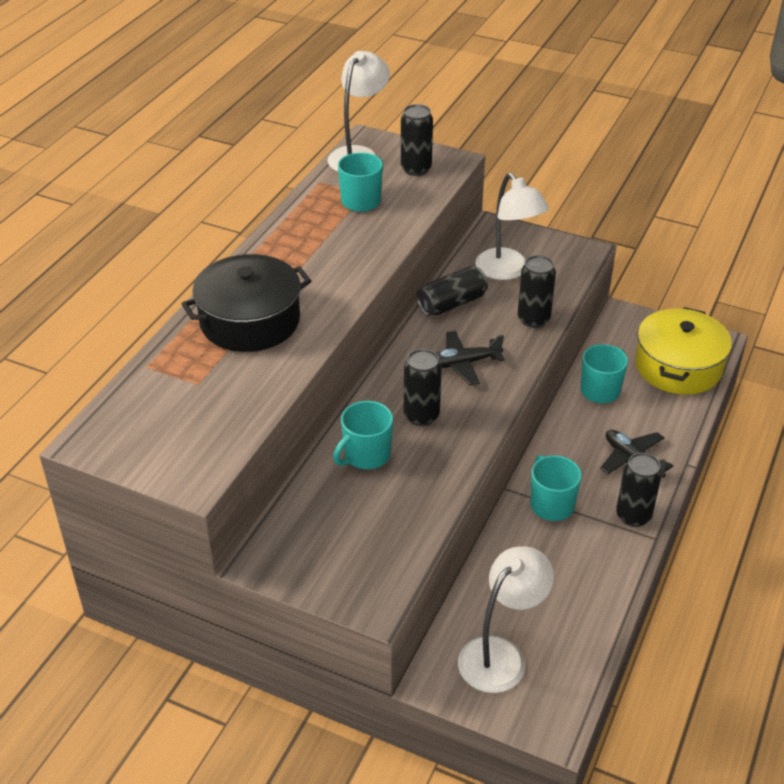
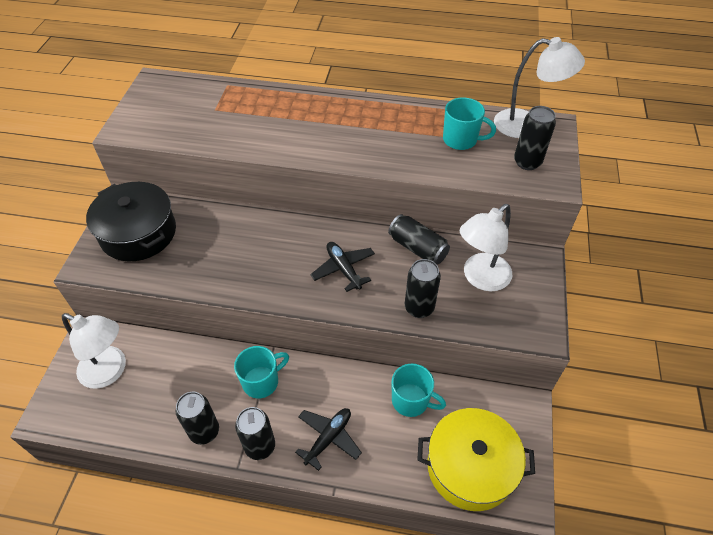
camera: 75 degrees right, 10 degrees up
(250, 321) = (286, 116): black pot -> black pot (138, 233)
(366, 455) = (226, 232): turquoise mug -> none
(421, 416) = (274, 254): black can -> black can (204, 431)

